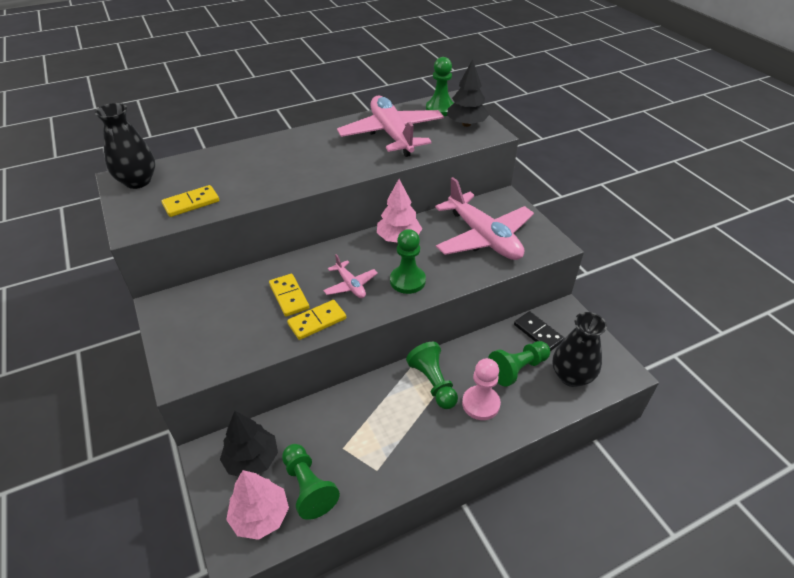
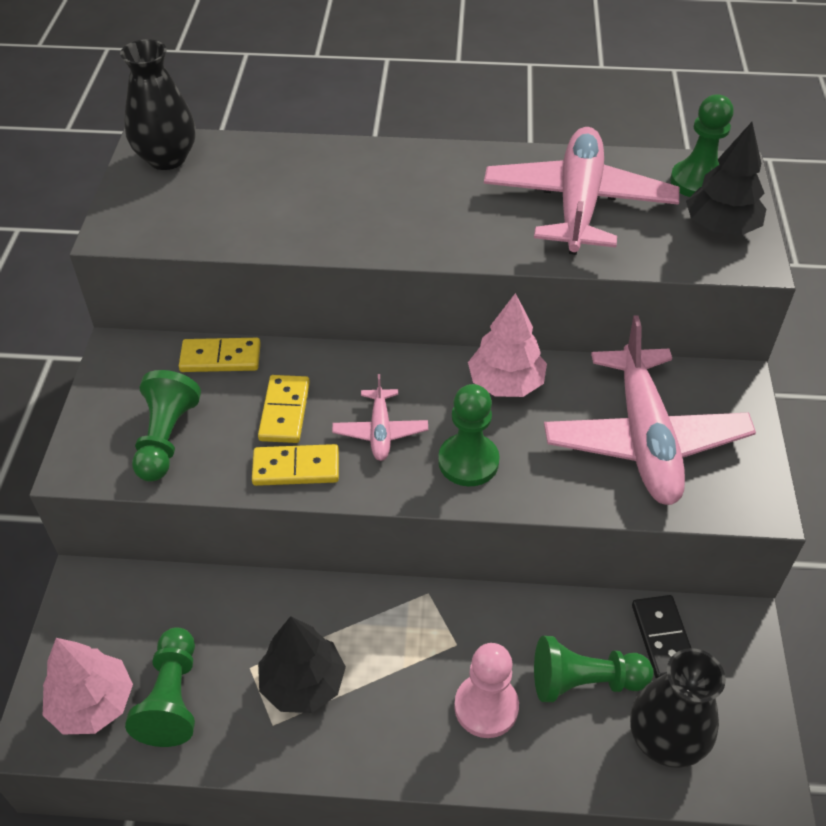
camera: 30 degrees right, 5 degrees up
(191, 203) = (209, 220): yellow domino -> yellow domino (220, 358)
(252, 459) = (129, 621): black tree -> black tree (303, 683)
(433, 383) = (438, 637): green pawn -> green pawn (166, 438)

